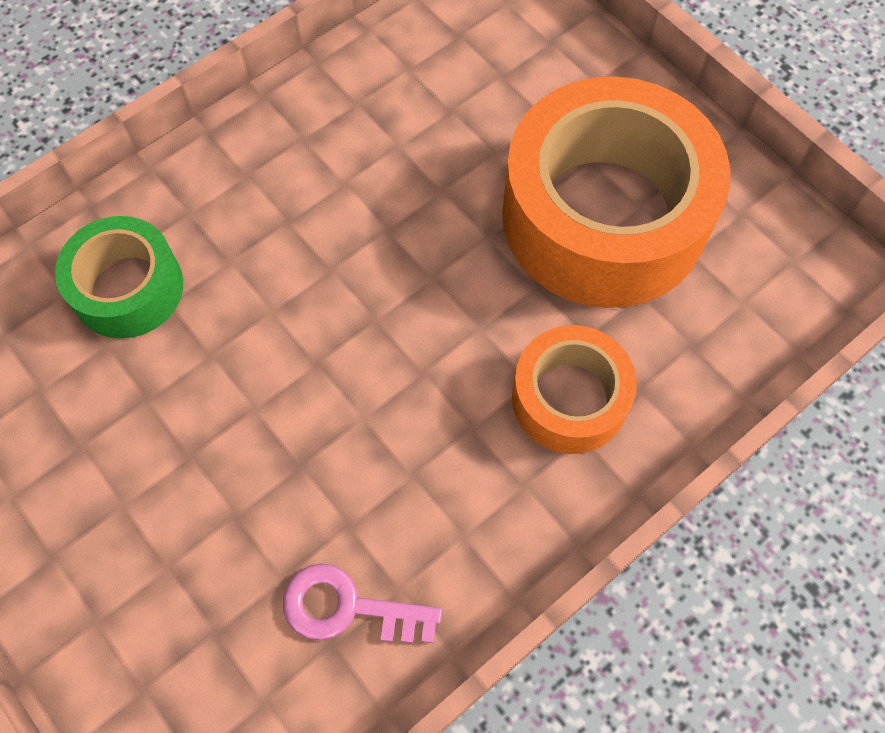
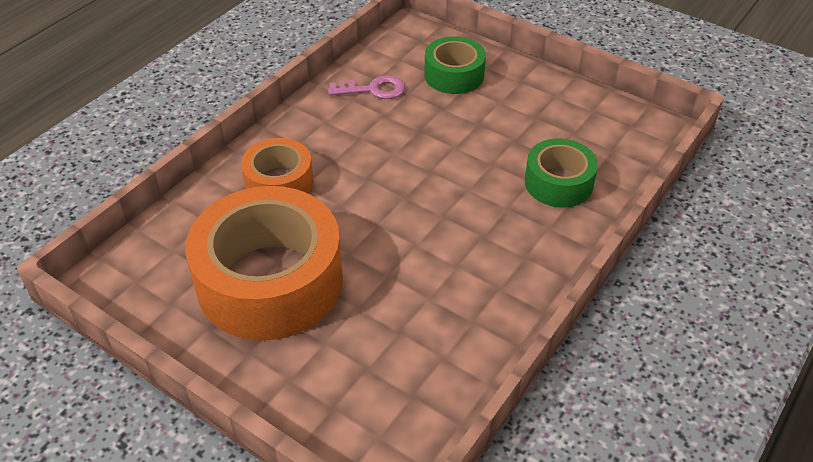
camera: 165 degrees right, 20 degrees down
(171, 612) = (454, 75): none -> green tape

